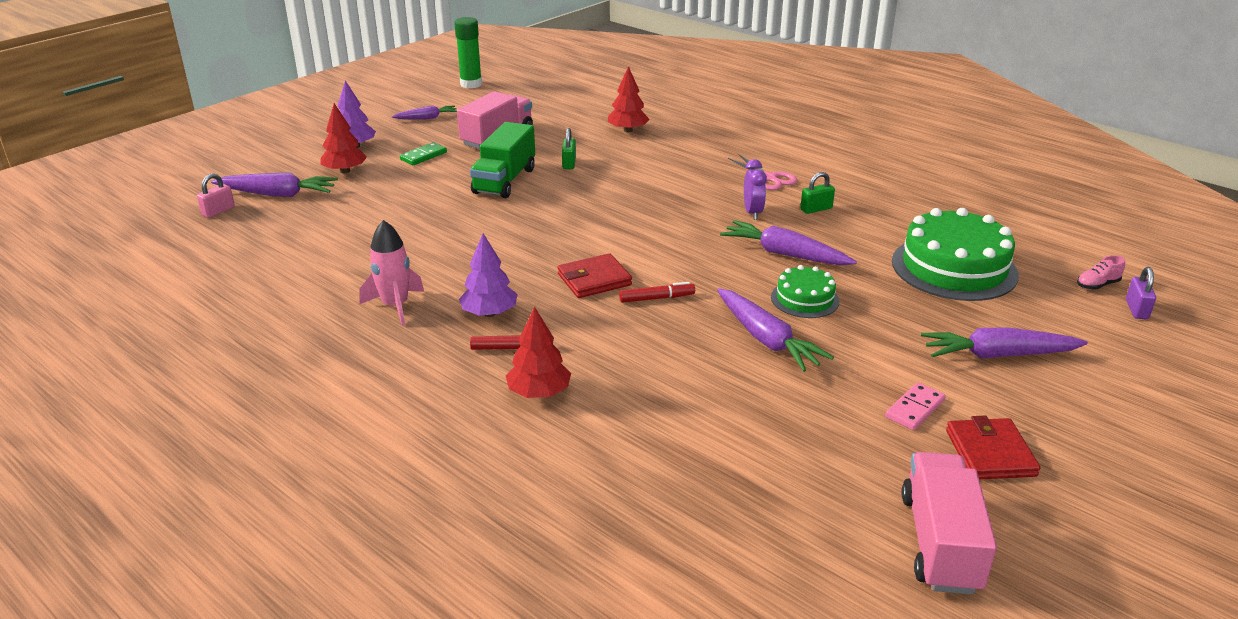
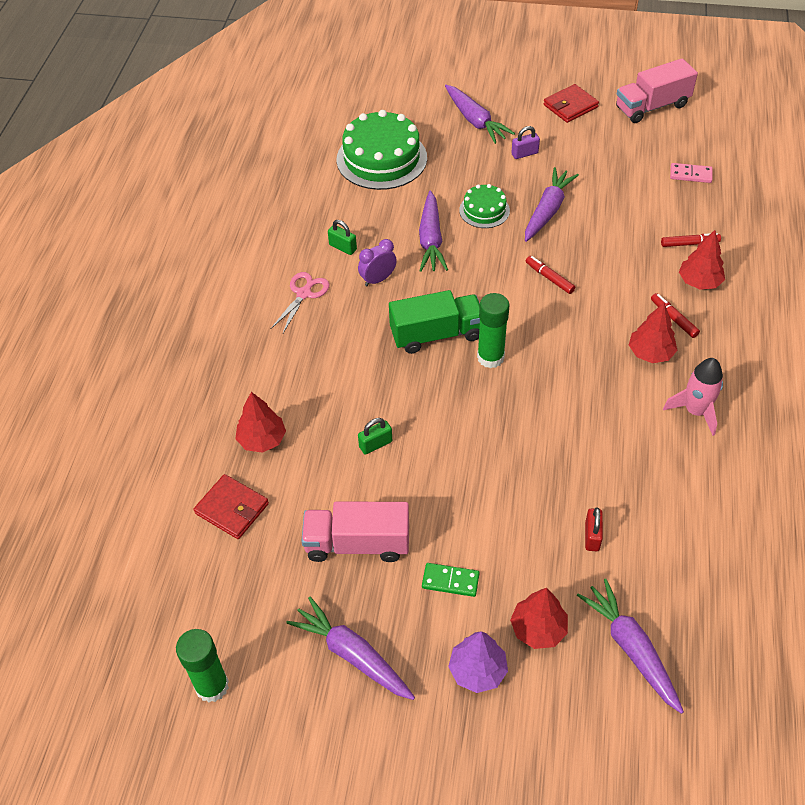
camera: 120 degrees left, 20 degrees up
(218, 211) = (704, 672): pink padlock -> none
(370, 212) = (592, 536): none -> red padlock
(427, 118) = (352, 655): purple carrot -> purple carrot, size x1.65
(489, 313) = (650, 353): purple tree -> red tree
(504, 181) = (450, 472): green truck -> green truck (436, 334)
(593, 232) = (490, 357): none -> green glue stick
(594, 279) = (556, 321): red wallet -> red wallet (232, 509)
(605, 418) = (689, 244): none -> red marker
(915, 409) = (558, 137): pink domino -> pink domino (690, 174)
(1097, 285) = (354, 99): pink shoe -> none
(1136, 309) = (373, 82): purple padlock -> purple padlock (524, 154)

